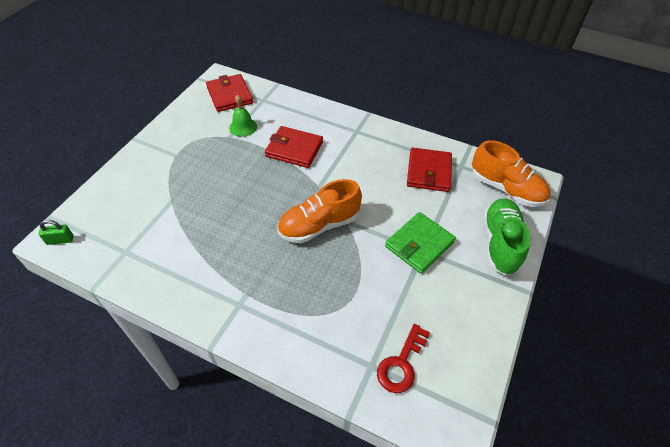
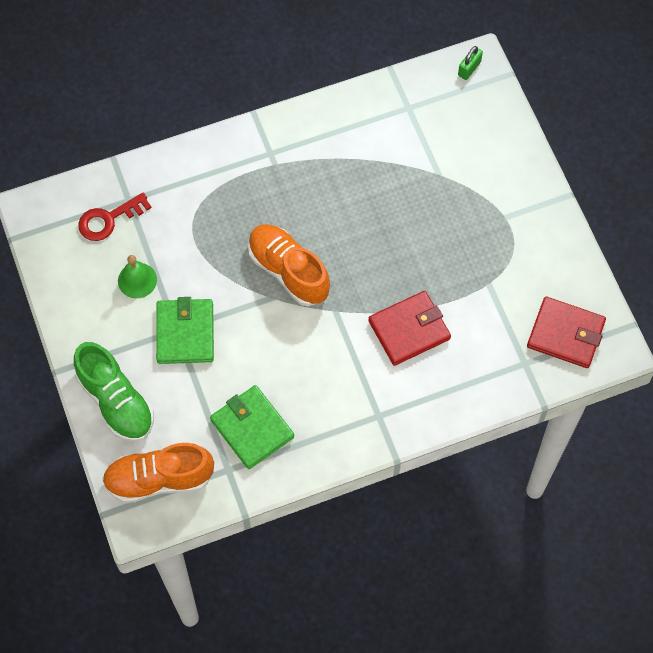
camera: 135 degrees right, 15 degrees up
(243, 127) = (493, 307): green bell -> green bell (137, 280)
(319, 225) = (288, 271): orange shoe -> orange shoe turned 60 degrees counterclockwise
(401, 364) = (108, 219): red key -> red key turned 105 degrees counterclockwise
(429, 172) = (252, 428): red wallet -> green wallet

